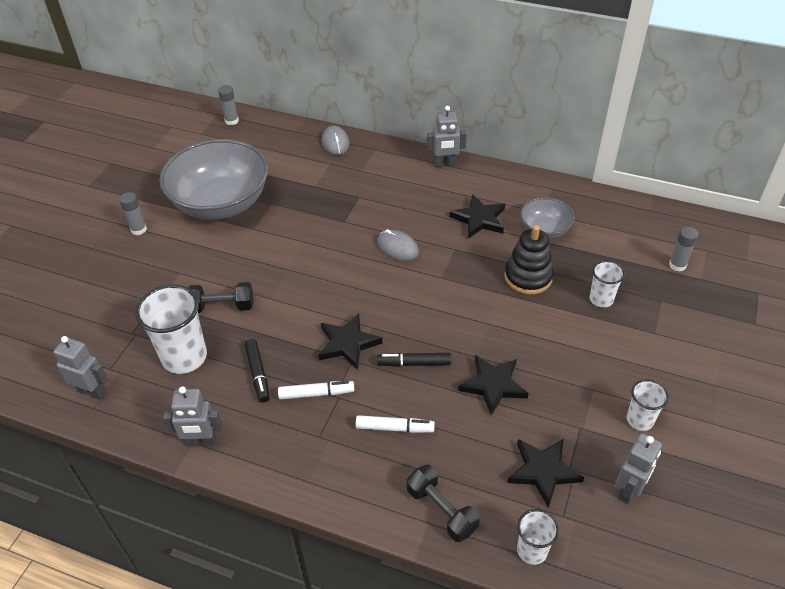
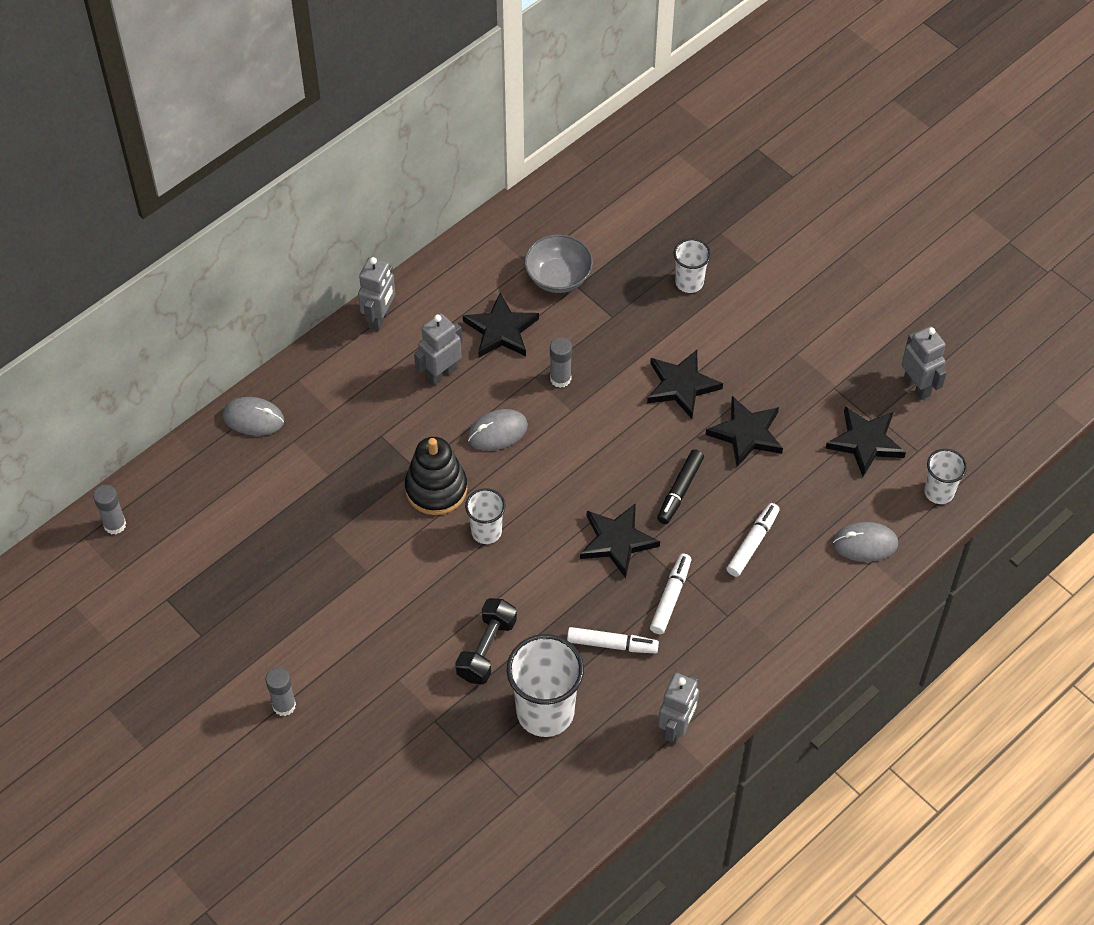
camera: 65 degrees left, 10 degrees up
(92, 392) = (545, 822): grey robot -> grey robot (441, 373)
(221, 203) = (293, 593): grey bowl -> none
(258, 374) = (612, 644): black marker -> white marker
(441, 510) = (865, 544): black dumbbell -> grey mouse
(507, 329) = (681, 386): none -> black star
(528, 277) = (620, 329): black stacking toy -> black stacking toy (436, 489)
(640, 420) = (850, 335): white cup -> white cup (486, 531)
(677, 265) = (682, 190): grey glue stick -> grey glue stick (560, 379)

